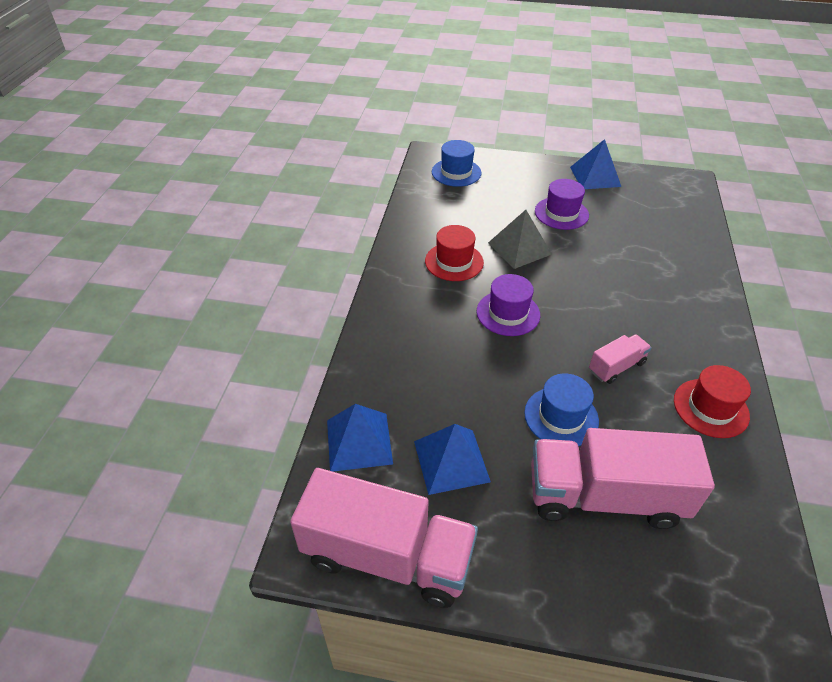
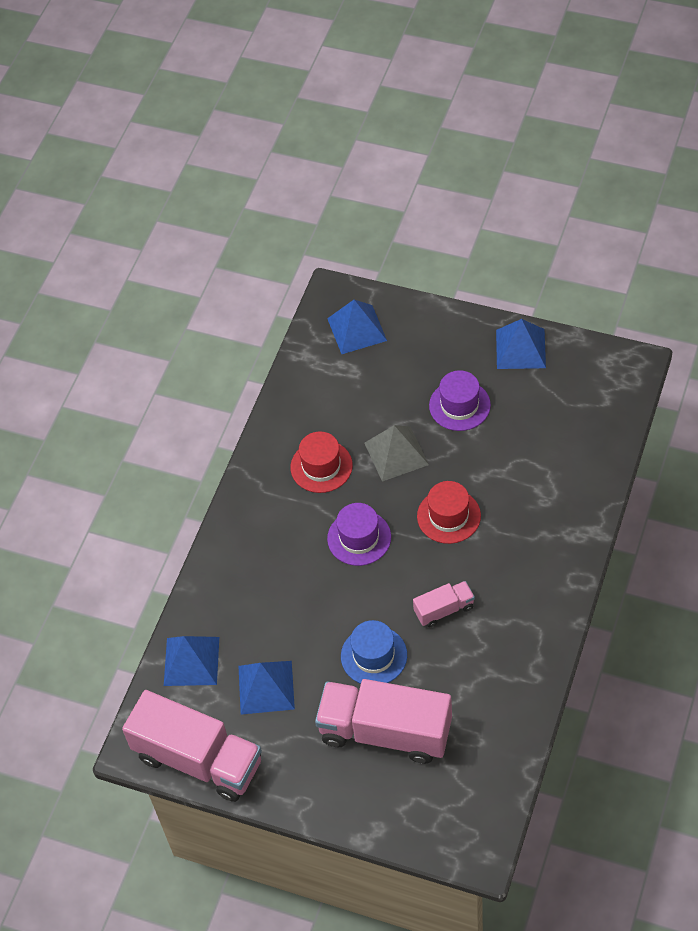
camera: 15 degrees right, 10 degrees up
(456, 172) = (357, 329): blue hat -> blue pyramid
(710, 408) = (514, 661): red hat -> red hat (448, 516)

